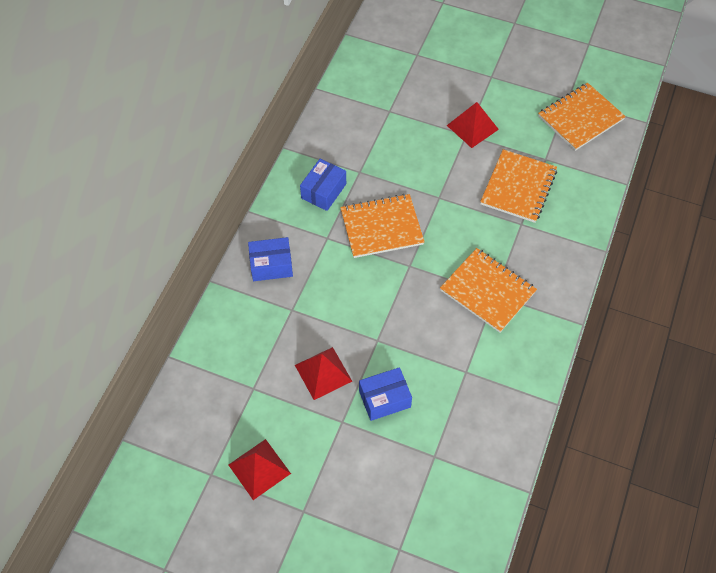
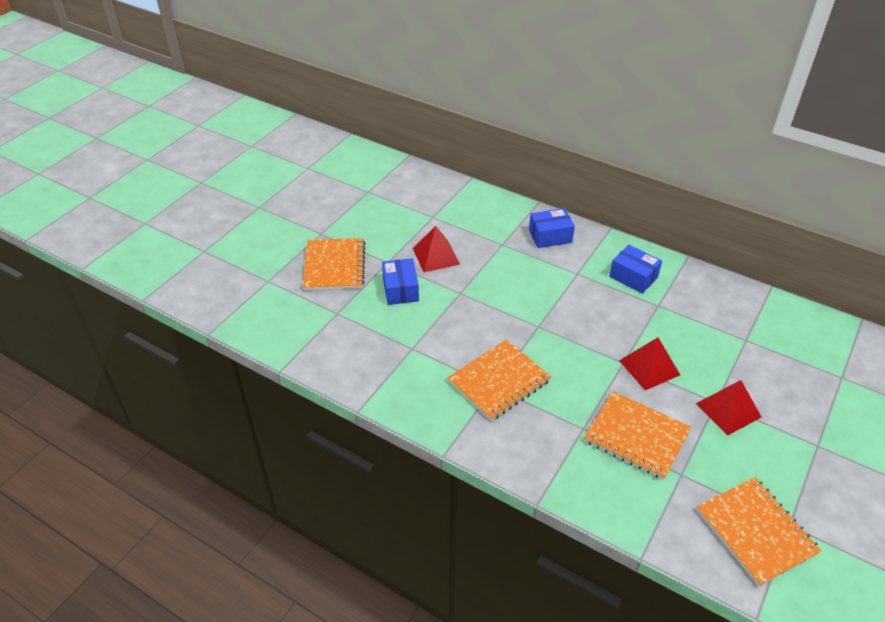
camera: 100 degrees right, 15 degrees down
(259, 469) = (363, 214): red pyramid -> red pyramid (649, 367)
(271, 265) = (550, 236): blue box -> blue box turned 75 degrees clockwise
(381, 227) = (586, 312): orange notebook -> orange notebook (334, 266)

